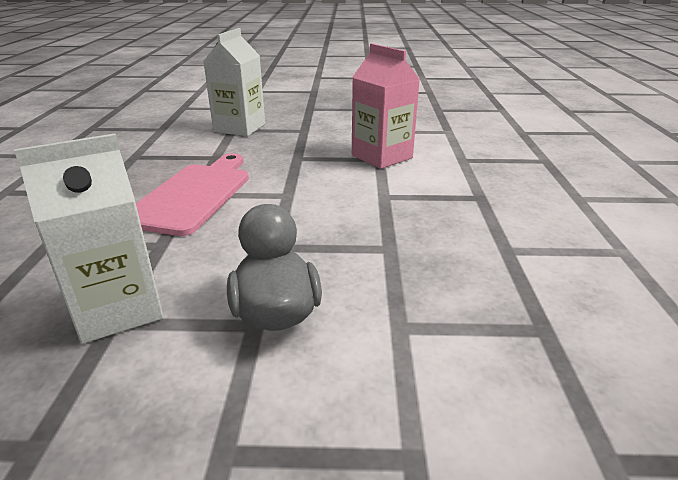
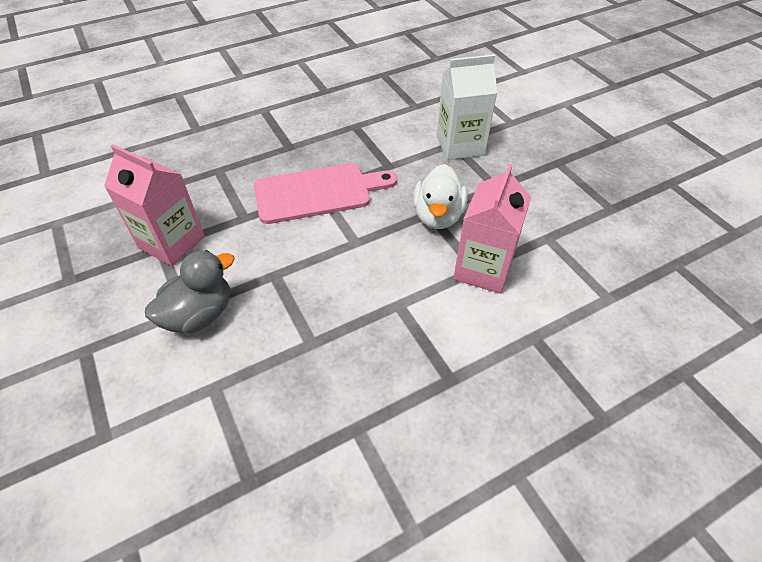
camera: 60 degrees right, 20 degrees up
(118, 309) = (172, 242): white carton -> pink carton
(305, 156) = (438, 216): none -> white duck

